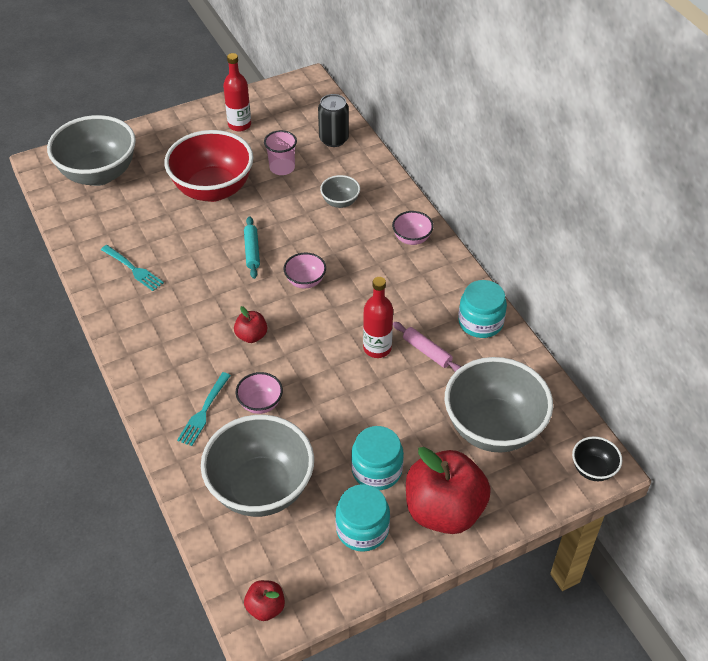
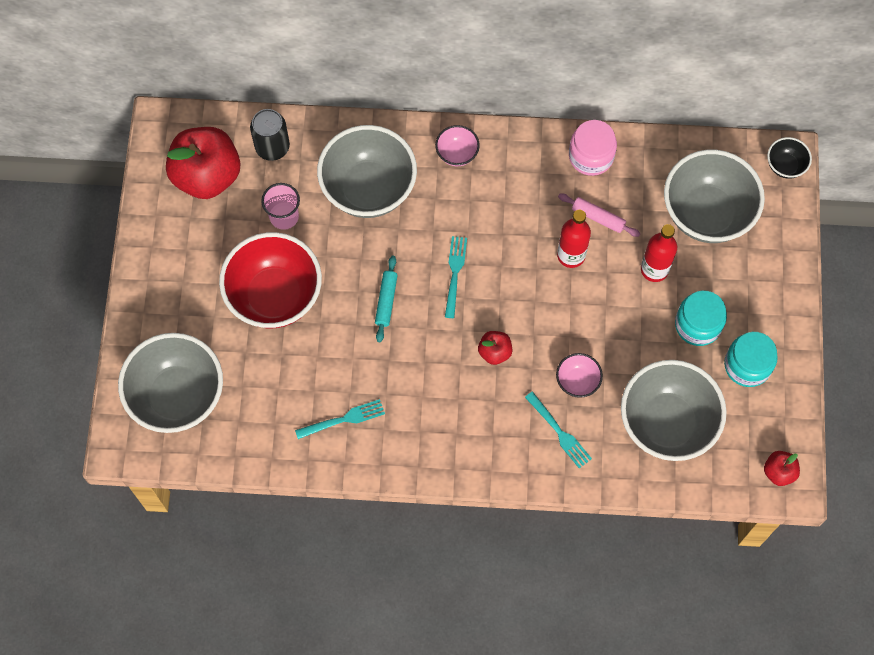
camera: 60 degrees left, 20 degrees up
(239, 125) = (189, 224): red bottle -> red bottle (654, 269)
(252, 251) = (386, 301): turquoise rolling pin -> turquoise rolling pin turned 75 degrees clockwise
(305, 281) = (455, 273): pink bowl -> turquoise fork
(340, 202) = (368, 189): grey bowl -> grey bowl, size x2.21
(427, 351) = (598, 217): pink rolling pin -> pink rolling pin turned 45 degrees clockwise
(444, 510) = (763, 296): red apple -> red apple (207, 176)
(480, 322) = (591, 156): turquoise jar -> pink jar

